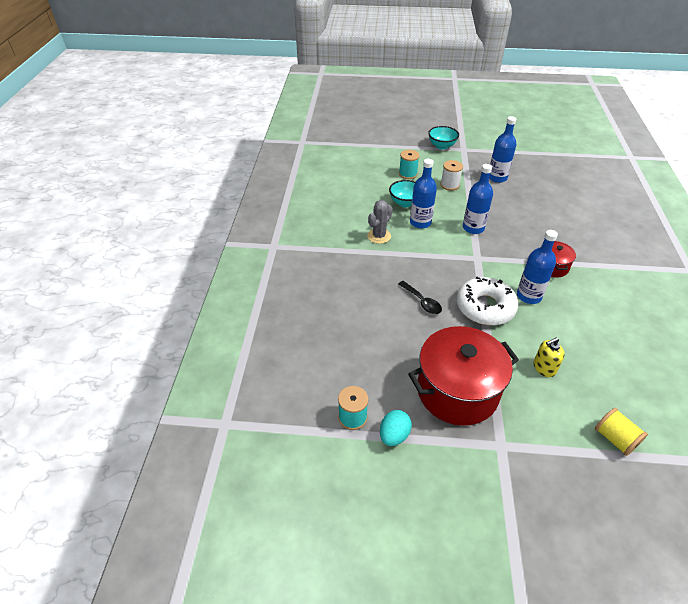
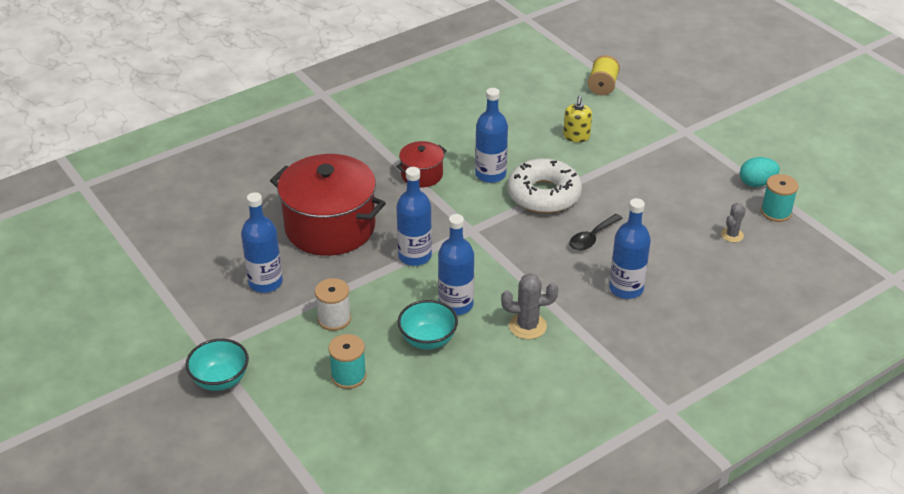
camera: 130 degrees left, 5 degrees down
(356, 370) = (732, 235): none -> grey cactus
(365, 287) = (626, 288): none -> blue bottle
(422, 302) = (592, 238): black spoon -> black spoon turned 150 degrees counterclockwise
(457, 391) = (668, 170): red pot -> red pot (330, 227)
(544, 368) = (576, 136): yellow soap dispenser -> yellow soap dispenser turned 75 degrees clockwise

